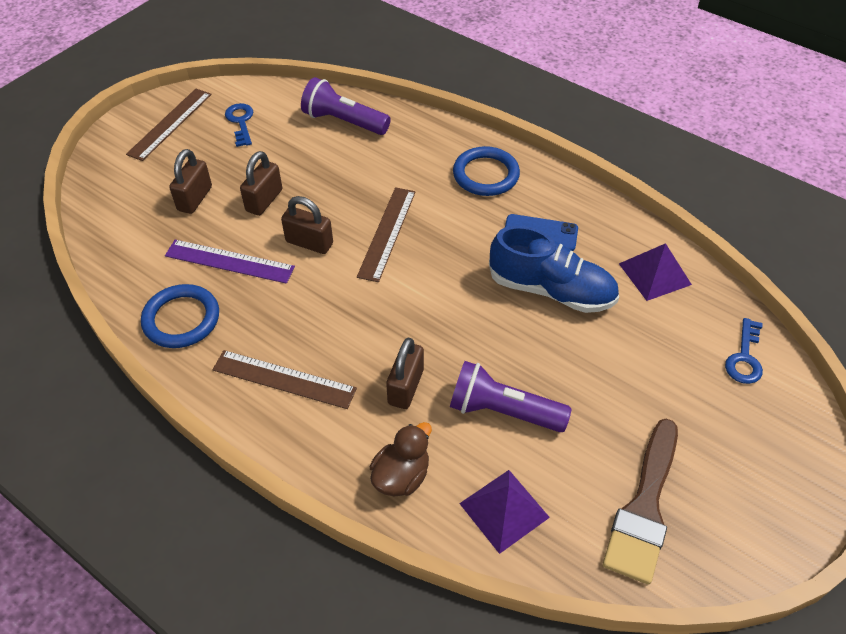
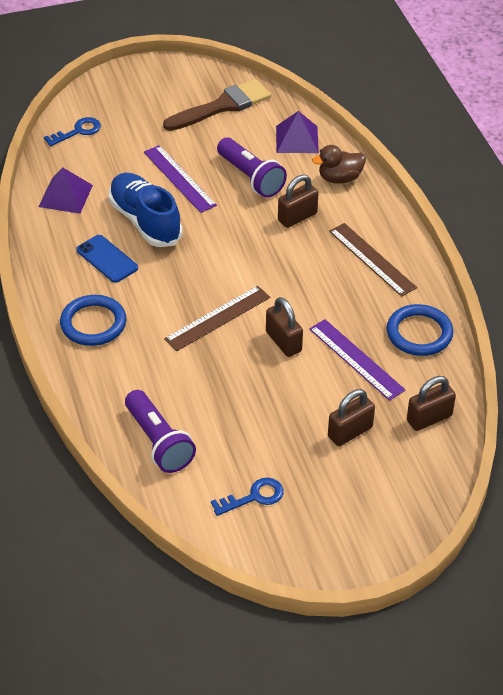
camera: 145 degrees left, 5 degrees down
(170, 124) = (323, 534): brown ruler -> none
(240, 122) = (254, 497): blue key -> blue key turned 135 degrees counterclockwise
(264, 200) = (292, 398): brown padlock -> brown padlock (429, 418)
(574, 361) = (179, 178): none -> purple ruler

